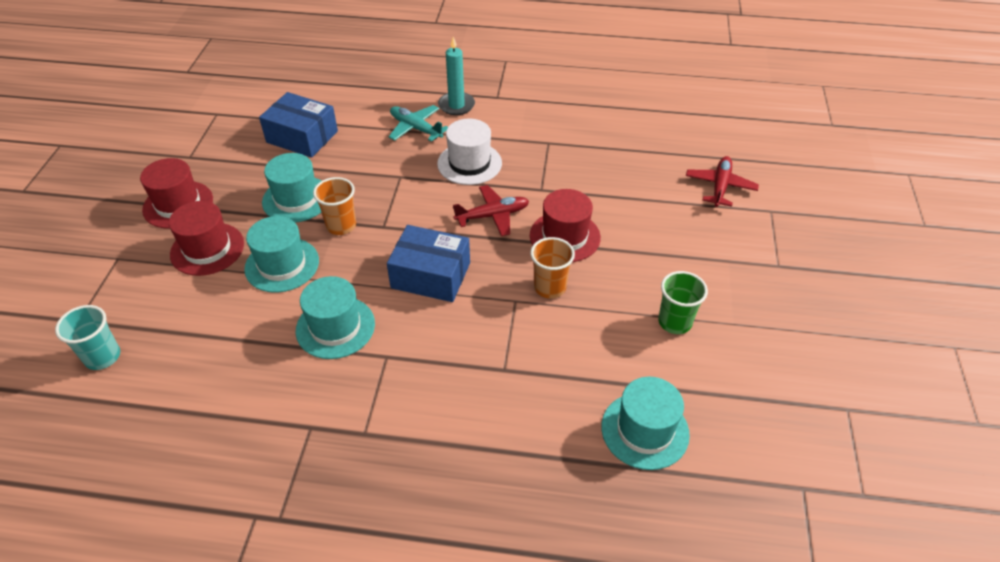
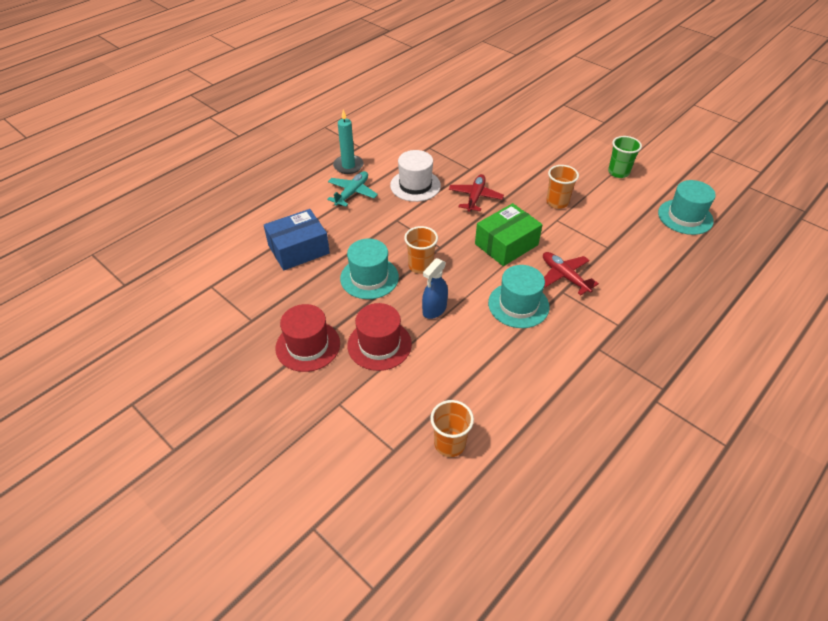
camera: 55 degrees left, 0 degrees up
(103, 357) = (449, 444): turquoise cup -> orange cup
(282, 265) = (434, 310): turquoise hat -> blue spray bottle
(415, 128) = (352, 193): turquoise plane -> turquoise plane turned 135 degrees clockwise
(431, 275) = (506, 244): blue box -> green box
(565, 236) = (520, 178): red hat -> none
(720, 186) = (529, 109): red plane -> red plane (564, 276)

